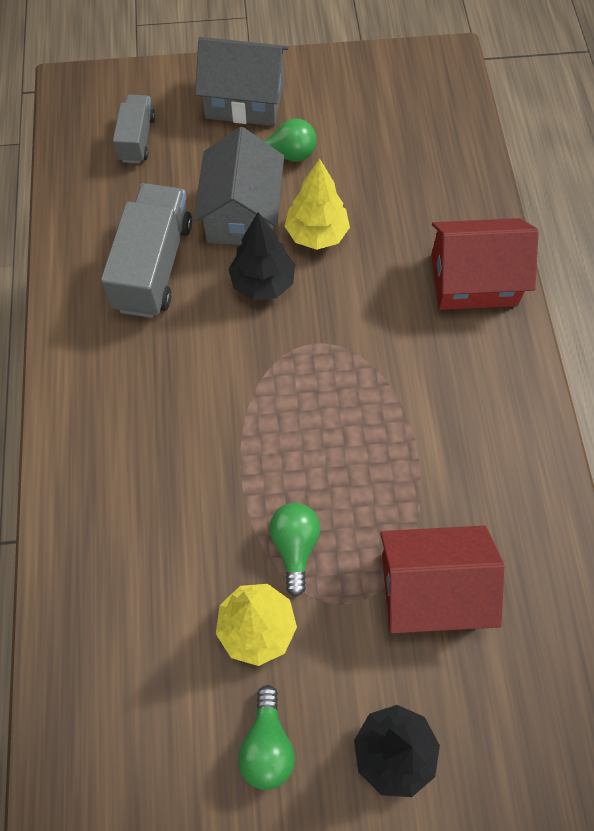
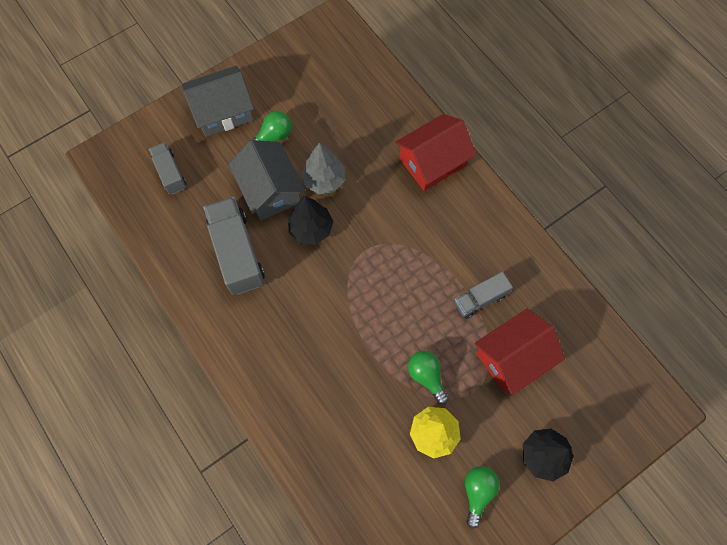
camera: 30 degrees left, 5 degrees up
(267, 745) = (477, 492): green light bulb -> green light bulb turned 135 degrees counterclockwise
(316, 234) = (324, 180): yellow tree -> grey tree
(432, 486) = (480, 299): none -> grey truck

